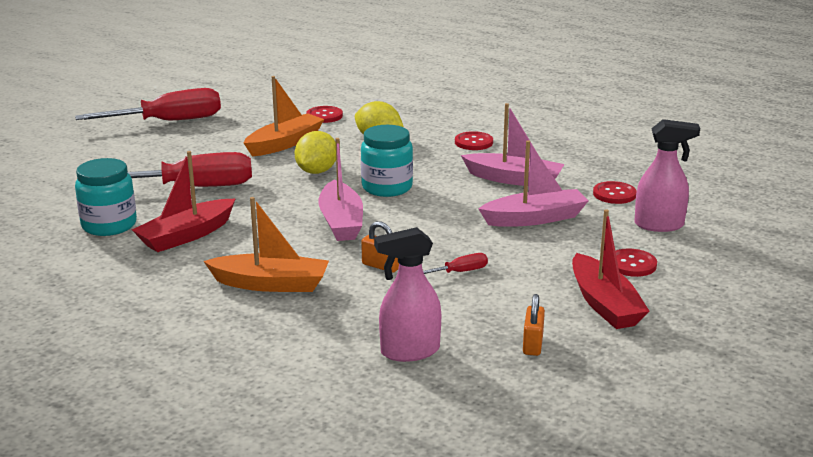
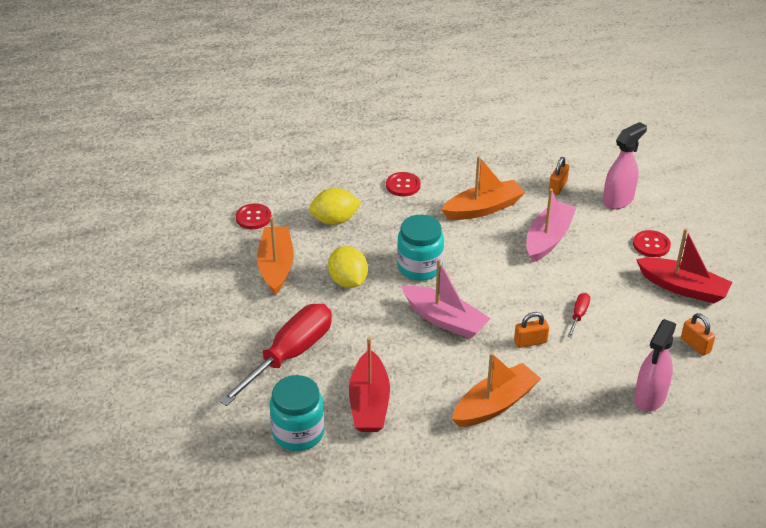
camera: 45 degrees left, 15 degrees up
(168, 121) = (139, 298): red screwdriver -> none
(514, 179) = (483, 208): pink boat -> orange boat
(614, 194) = (557, 186): red button -> orange padlock

